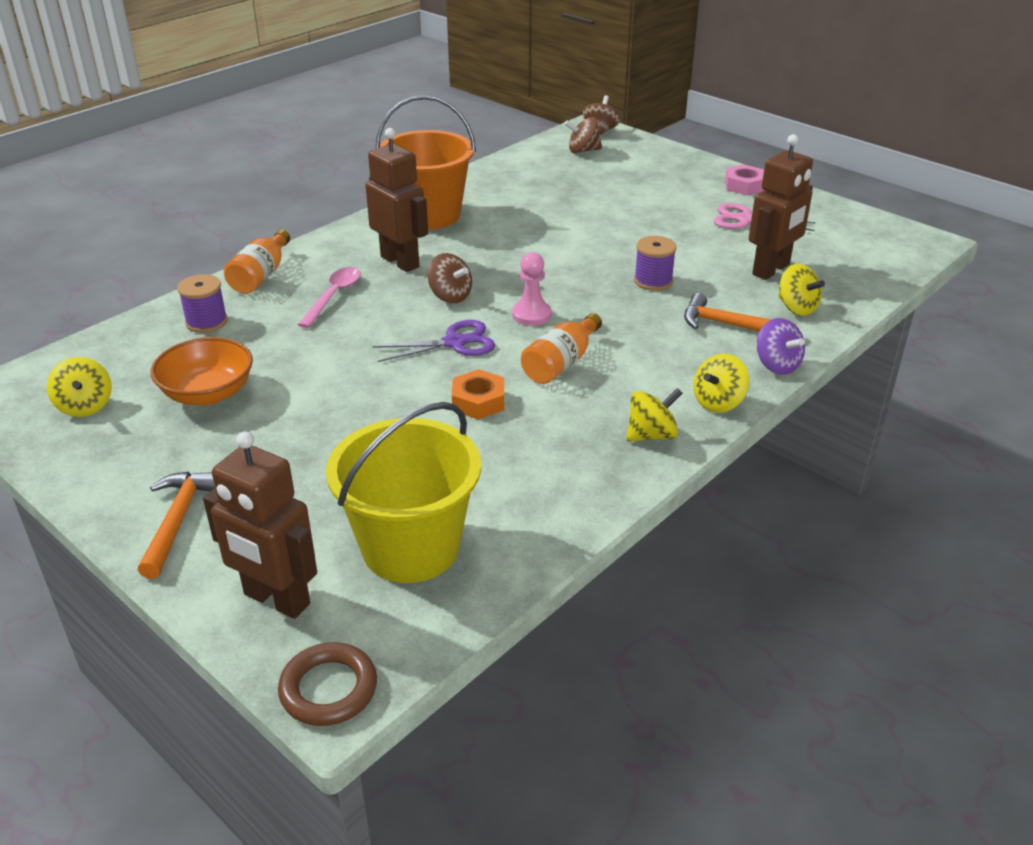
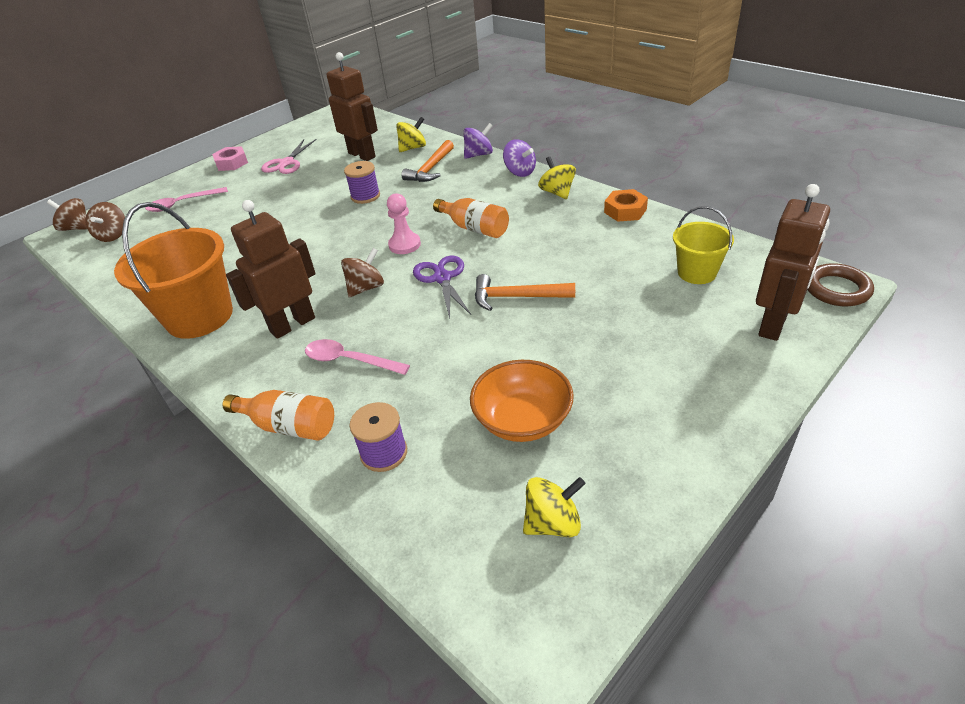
camera: 85 degrees left, 5 degrees up
(178, 520) = (711, 397): orange hammer -> orange hammer (517, 297)
(411, 547) = (697, 273): yellow bucket -> yellow bucket, size x0.56
(478, 401) = (525, 260): orange nut -> orange nut (625, 211)
(645, 173) = (182, 204): none -> pink spoon
(718, 402) = (520, 172): yellow spinning top -> purple spinning top

